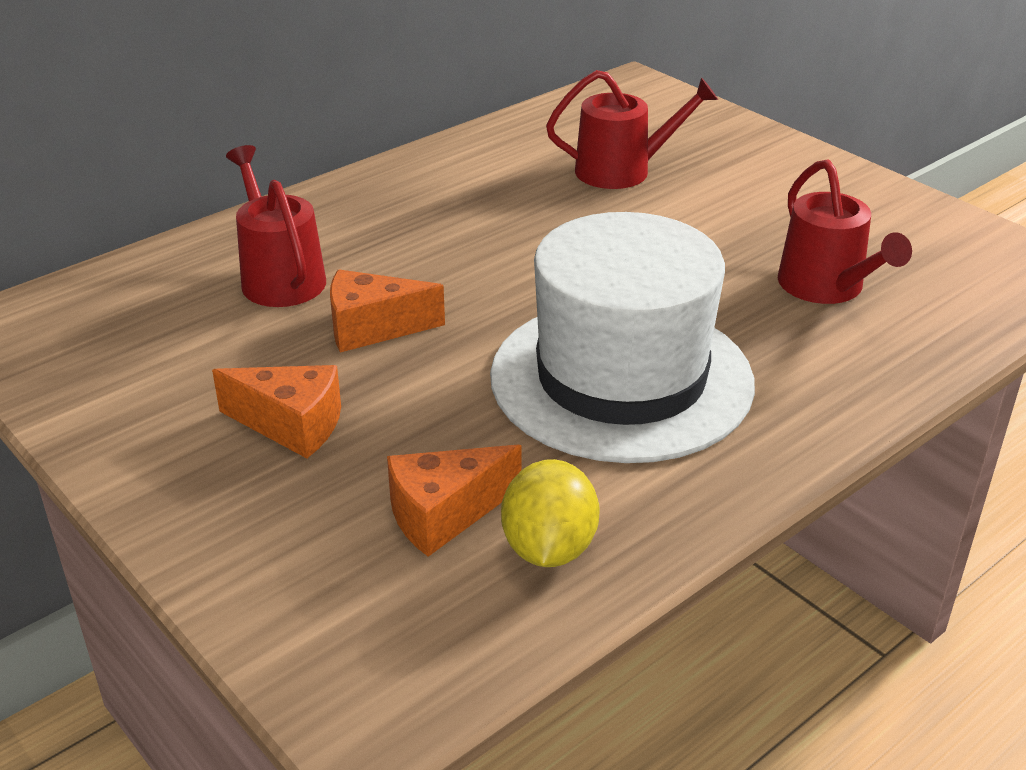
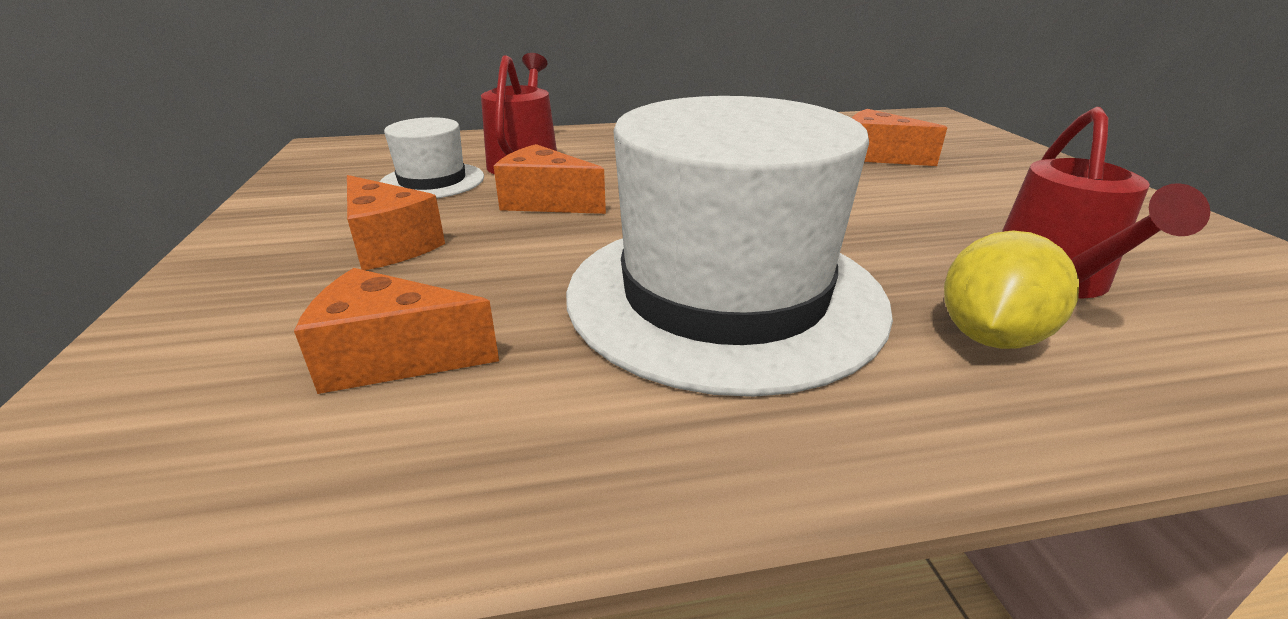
camera: 30 degrees right, 5 degrees down
(216, 336) = (432, 181): none -> white hat
(549, 548) = (441, 440): yellow lemon -> yellow lemon (990, 336)
(622, 170) = (877, 156): red watering can -> orange cheese

